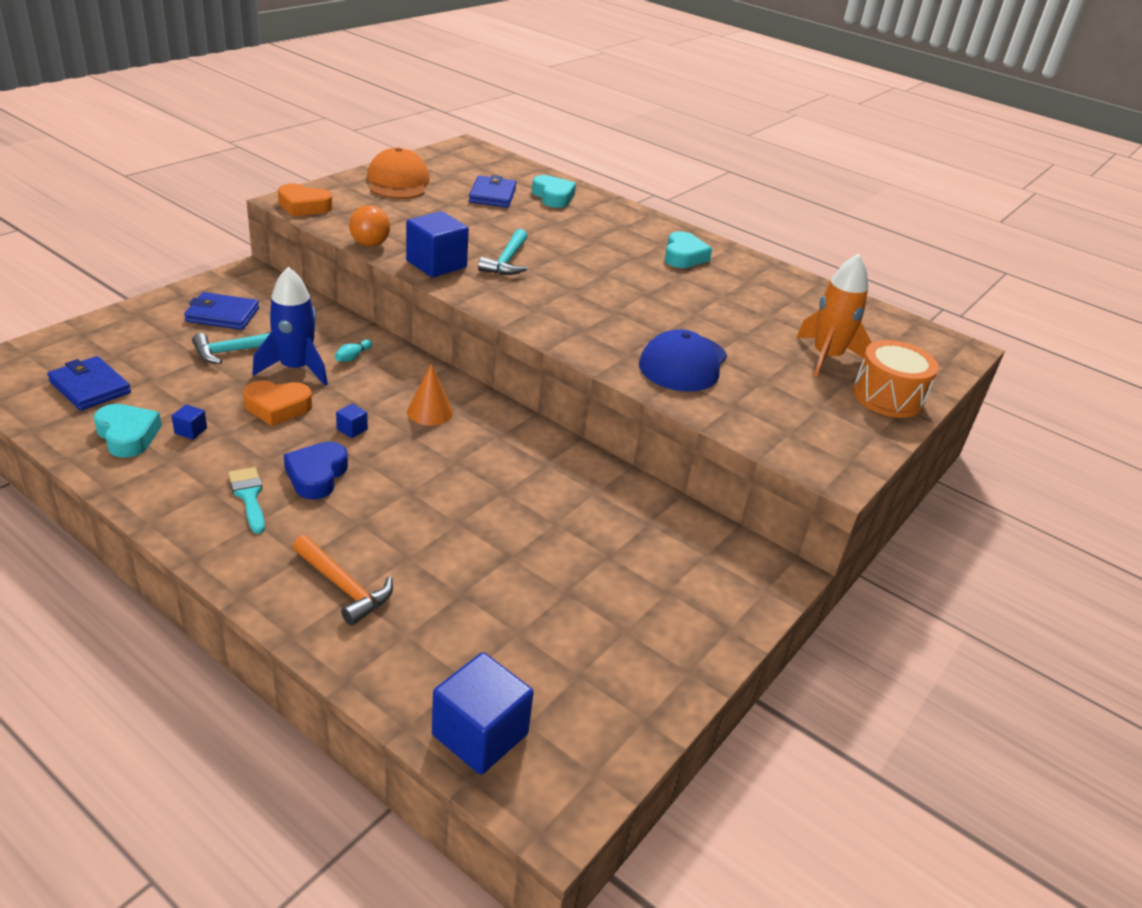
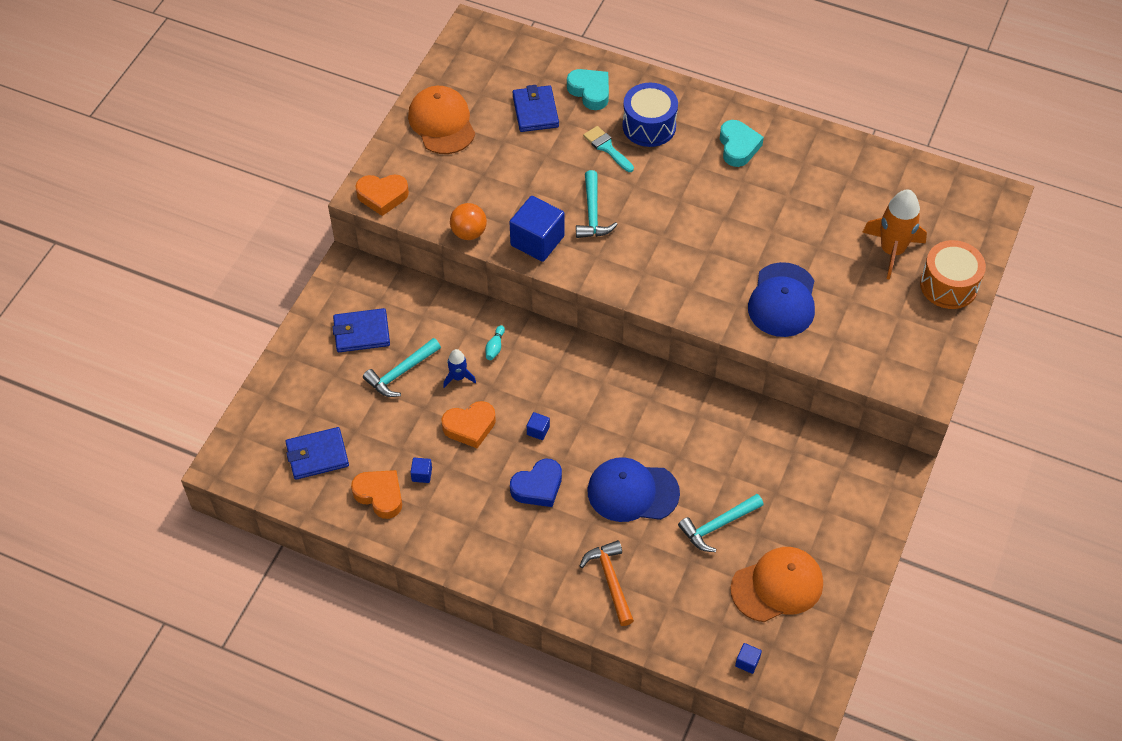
camera: 10 degrees left, 20 degrees up
(90, 387) = (317, 455): blue wallet -> blue wallet turned 45 degrees counterclockwise
(127, 435) = (380, 495): turquoise heart -> orange heart
(249, 496) = (502, 523): turquoise brush -> turquoise brush (607, 148)
(296, 368) = (458, 377): blue rocket -> blue rocket, size x0.52
(317, 475) = (538, 487): blue heart -> blue heart turned 120 degrees counterclockwise
(344, 587) = (610, 580): orange hammer -> orange hammer turned 135 degrees counterclockwise
(428, 509) = (632, 492): none -> blue cap
(430, 412) = (586, 390): orange cone -> none
(480, 734) = (747, 662): blue cube -> blue cube, size x0.43
(517, 569) = (718, 526): none -> turquoise hammer
(567, 654) = (777, 586): none -> orange cap
(599, 226) = (649, 126): none -> blue drum

